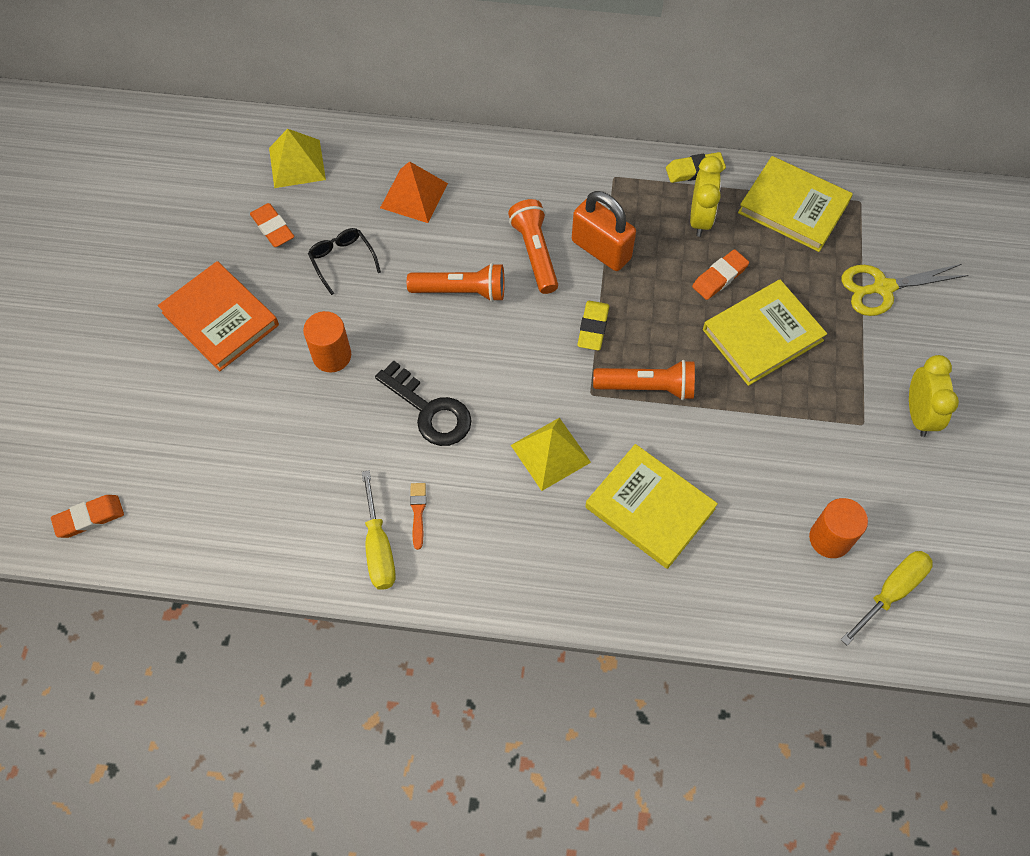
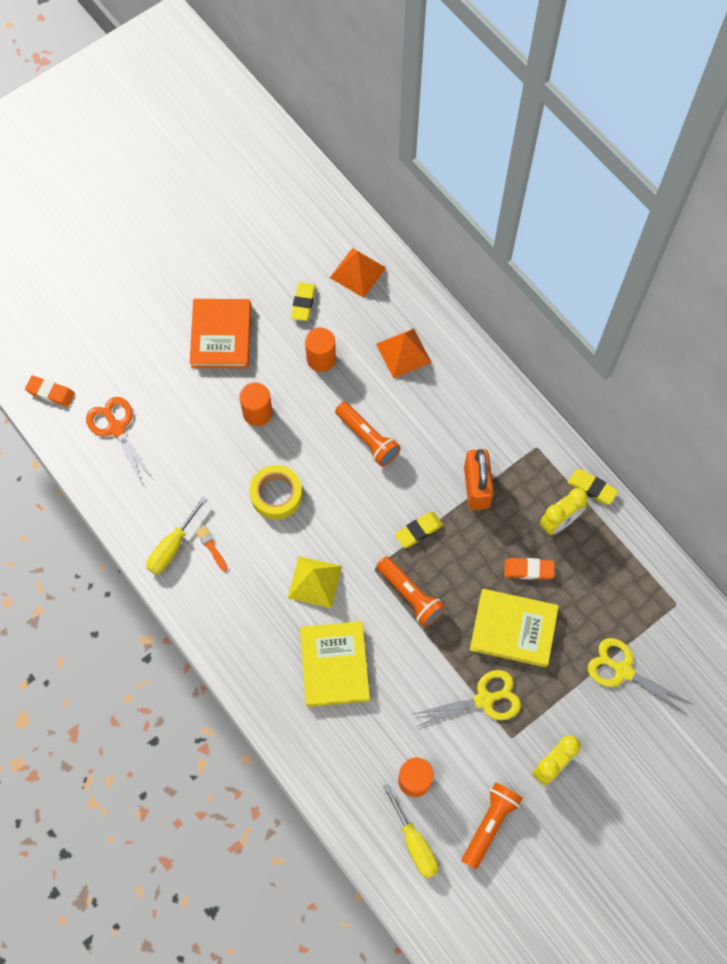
camera: 45 degrees right, 5 degrees up
(199, 490) = (116, 428): none -> orange scissors
(273, 228) = (303, 303): orange eraser -> yellow eraser
(297, 163) = (358, 272): yellow pyramid -> orange pyramid
(342, 260) = (321, 359): black glasses -> orange cylinder
(418, 512) = (211, 547): orange brush -> orange brush turned 75 degrees counterclockwise
(430, 411) = (276, 495): black key -> yellow tape
(535, 253) = (435, 453): orange flashlight -> orange flashlight (489, 824)
(793, 207) = (627, 568): yellow book -> none
(806, 414) = (484, 699): none -> yellow scissors
(891, 592) = (414, 842): yellow screwdriver -> yellow screwdriver turned 60 degrees clockwise

